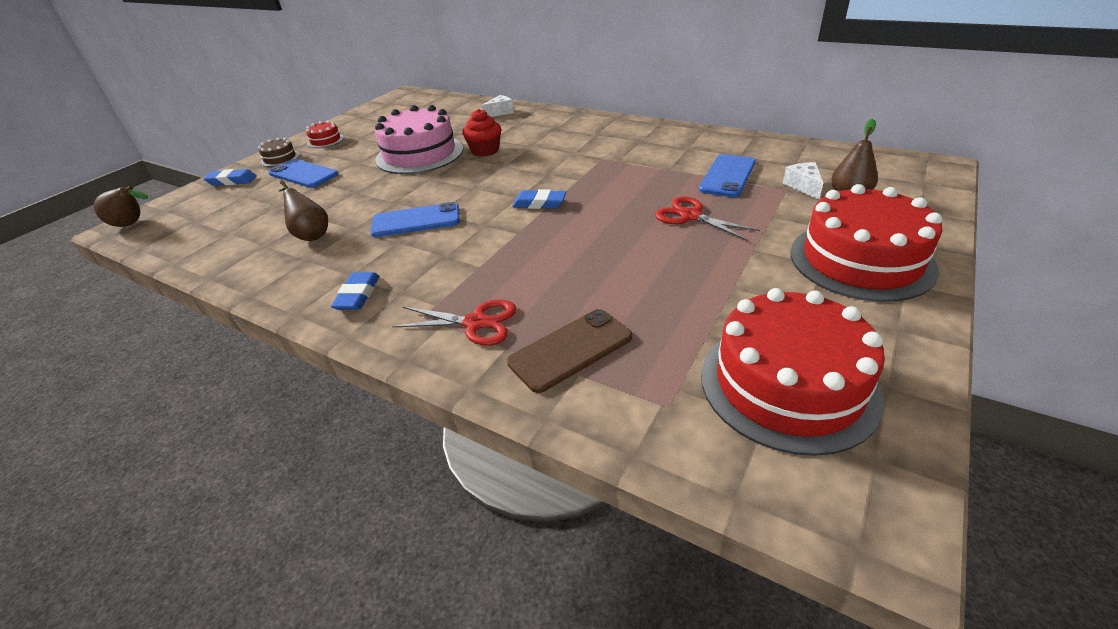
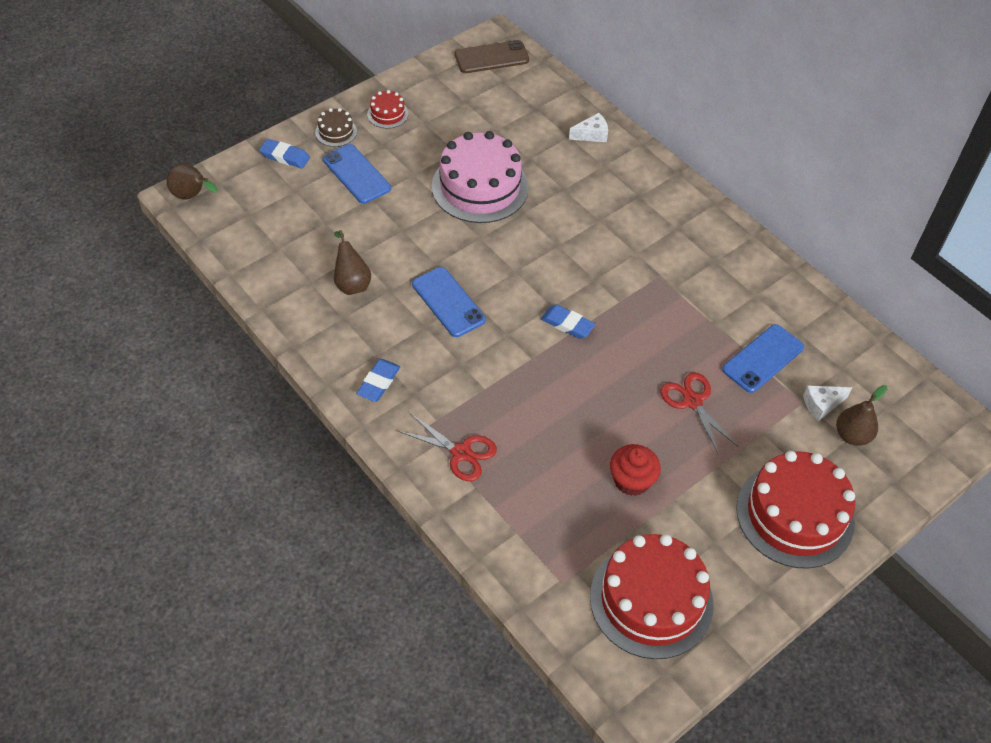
camera: 15 degrees right, 15 degrees up
(416, 221) = (448, 302): blue phone -> blue phone turned 45 degrees clockwise
(485, 151) = (548, 209): red cupcake -> red cupcake (631, 480)
(570, 350) = (520, 508): brown phone -> brown phone (491, 57)
(803, 186) = (821, 405): white cheese -> white cheese turned 120 degrees counterclockwise

